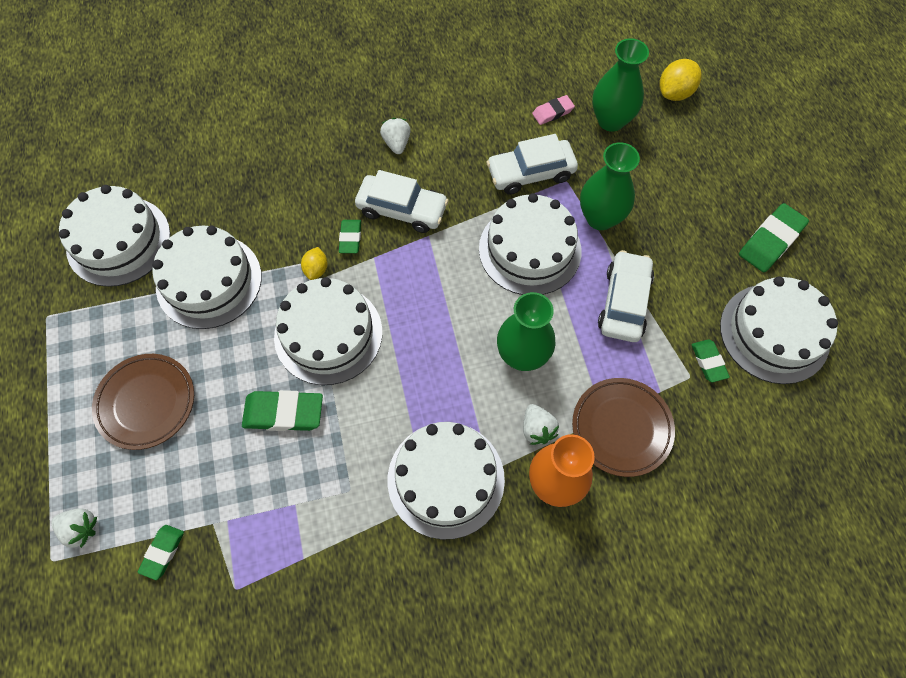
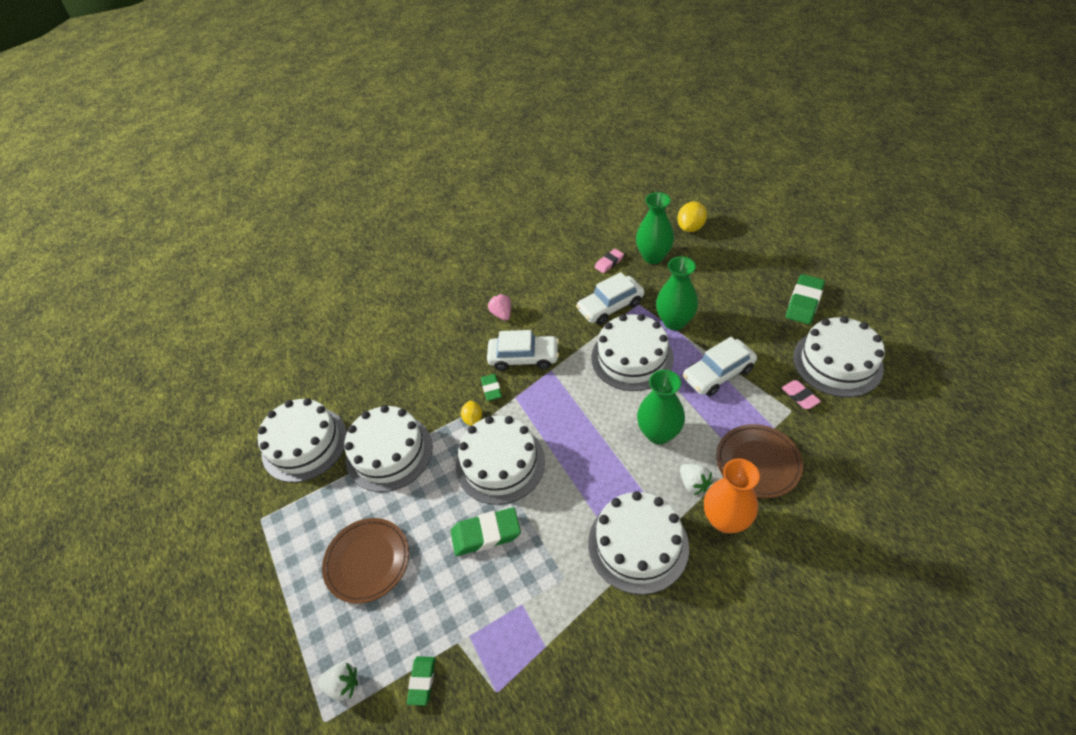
camera: 10 degrees left, 15 degrees down
(397, 143) = (502, 314): white strawberry -> pink strawberry
(624, 302) = (718, 373): white car -> white car turned 120 degrees counterclockwise
(708, 362) = (800, 396): green eraser -> pink eraser

